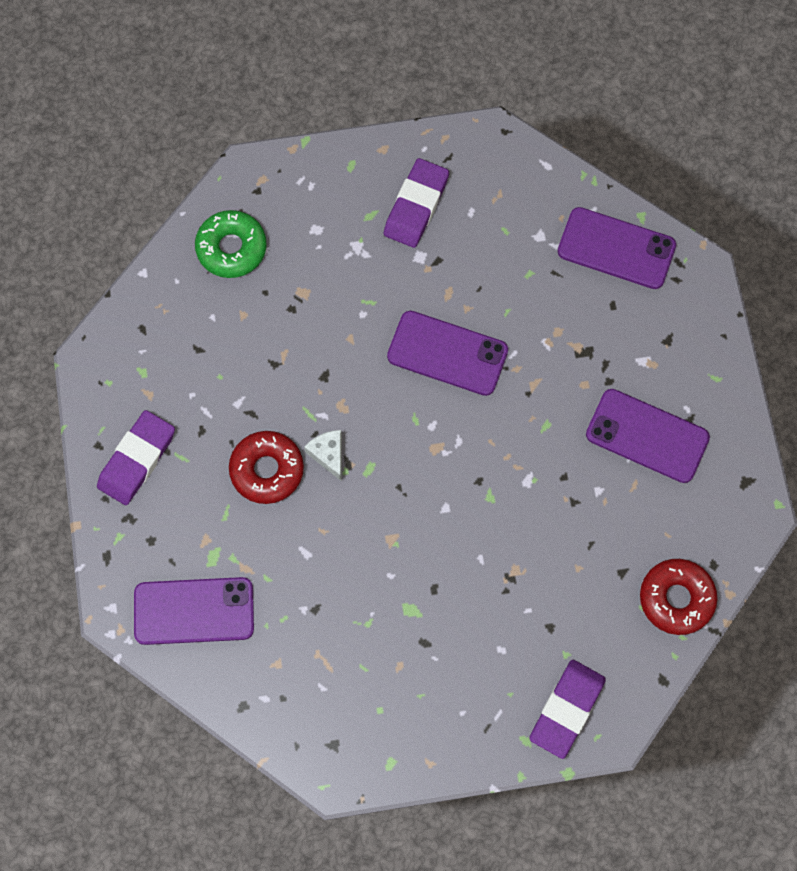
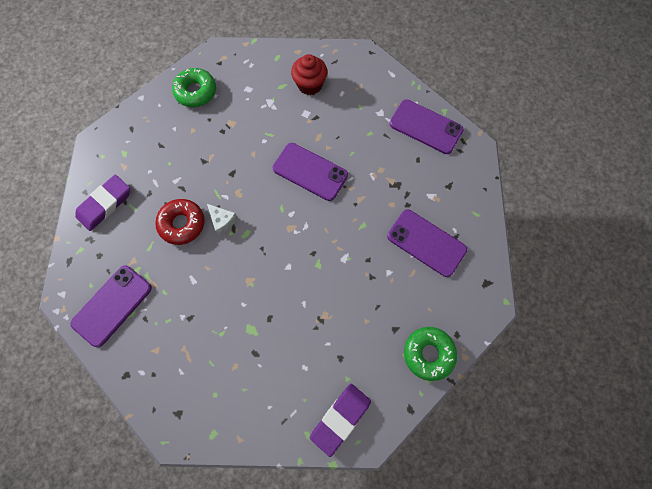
camera: 10 degrees right, 0 degrees up
(194, 611) = (112, 305): purple phone -> purple phone turned 60 degrees counterclockwise
(328, 455) = (222, 221): white cheese -> white cheese turned 150 degrees clockwise
(416, 206) = (310, 85): purple eraser -> red cupcake
(676, 598) = (428, 353): red donut -> green donut

